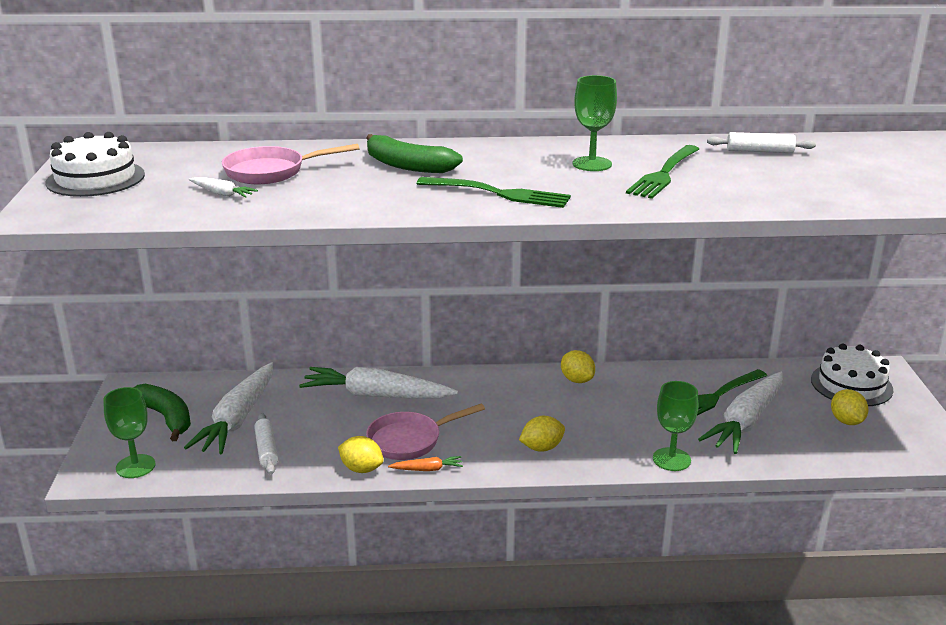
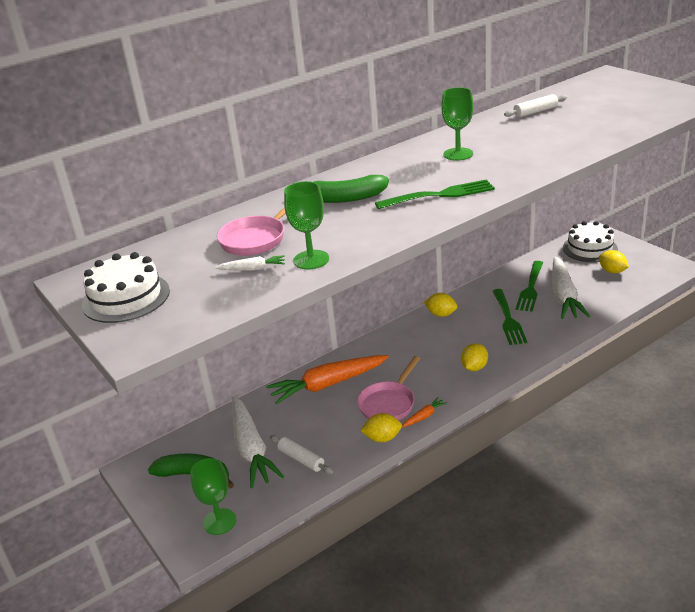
camera: 30 degrees left, 5 degrees up
(376, 395) = (327, 385): white carrot -> orange carrot
(664, 173) = (510, 145): green fork -> green fork (508, 318)
(671, 459) = (553, 338): green goblet -> green goblet (311, 260)

